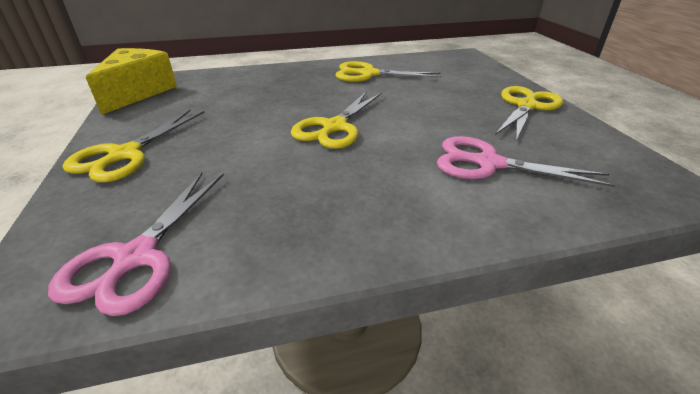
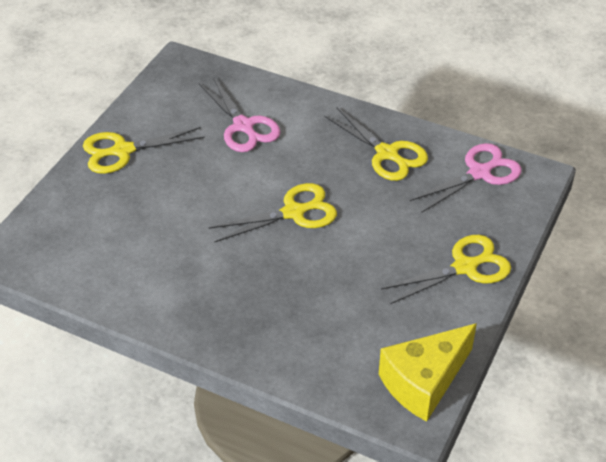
camera: 140 degrees left, 10 degrees up
(368, 74) = (166, 277): yellow scissors -> yellow scissors (387, 154)

